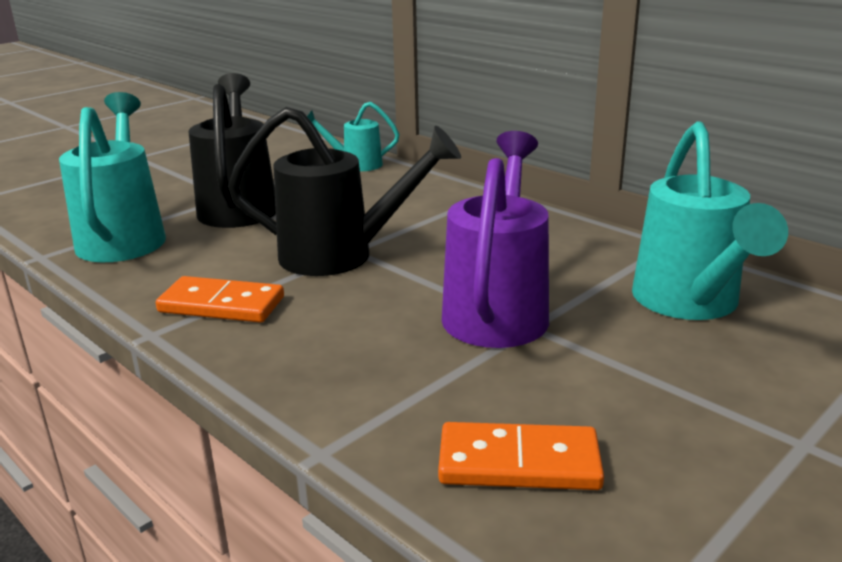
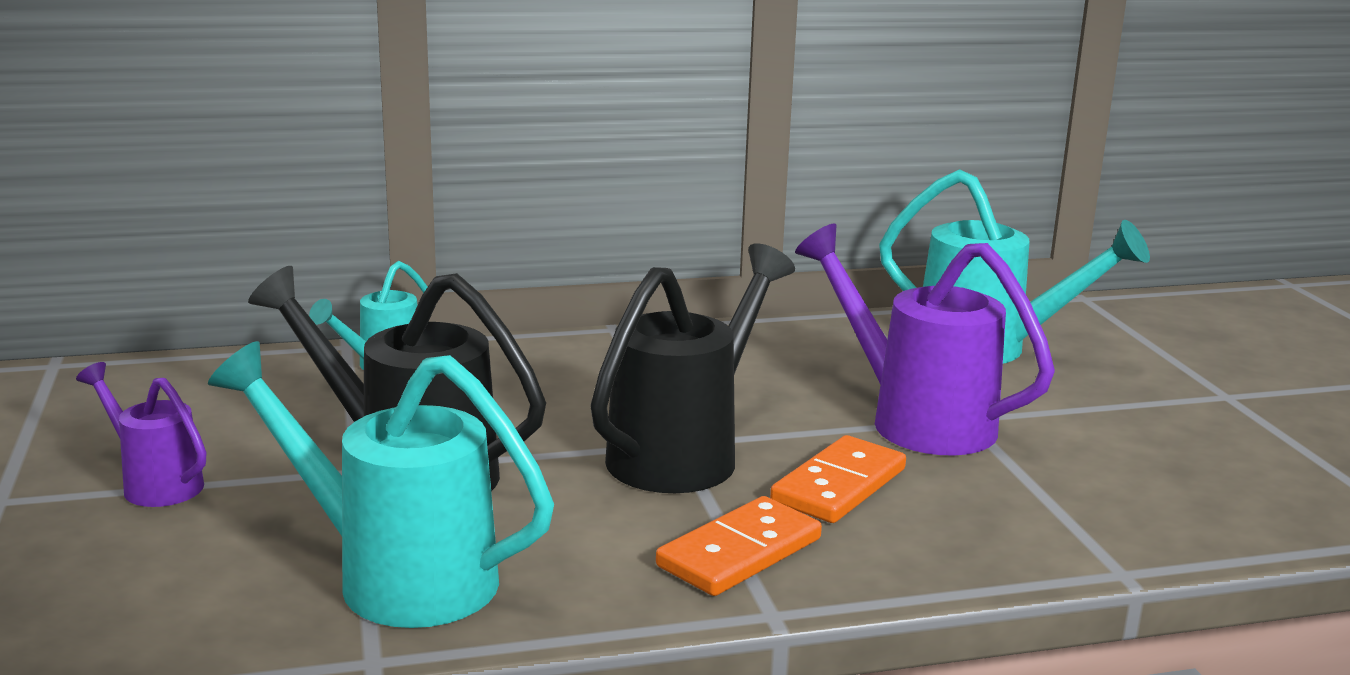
camera: 60 degrees left, 5 degrees down
(176, 171) = (155, 483): none -> purple watering can
(519, 463) = (1192, 495): orange domino -> orange domino (839, 486)

